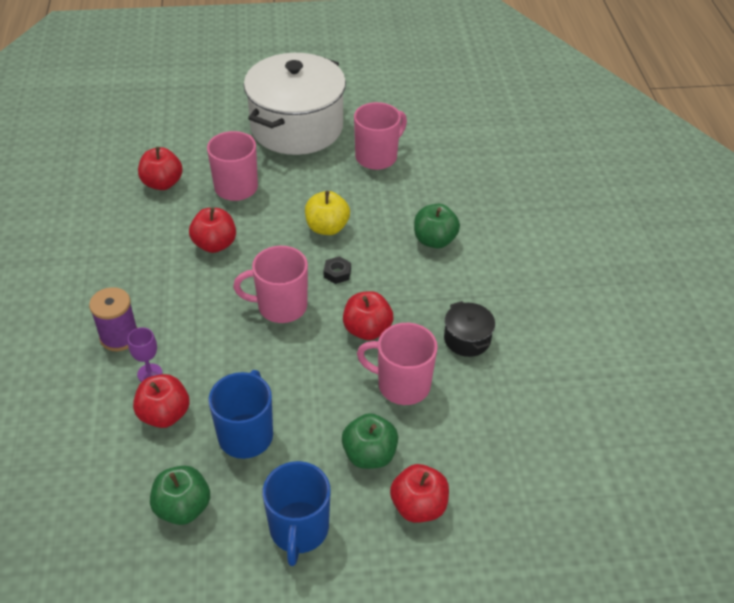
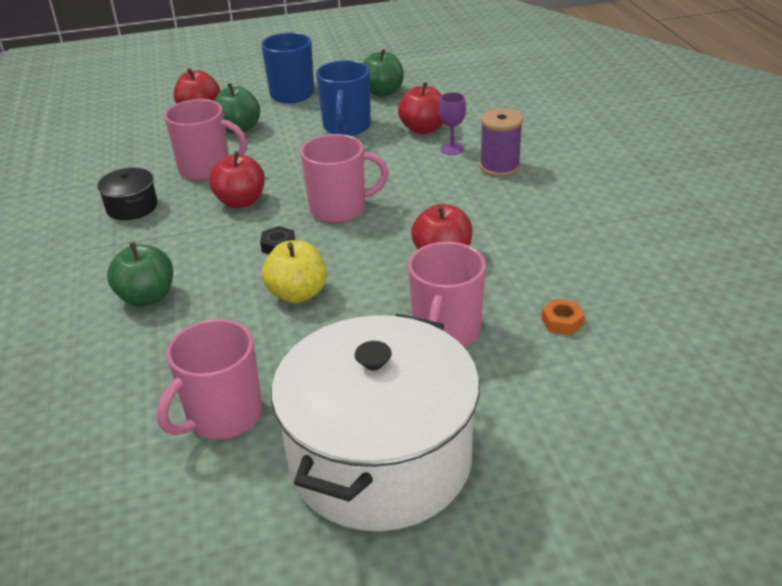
camera: 175 degrees right, 10 degrees down
(162, 183) = (562, 321): red apple -> orange nut

